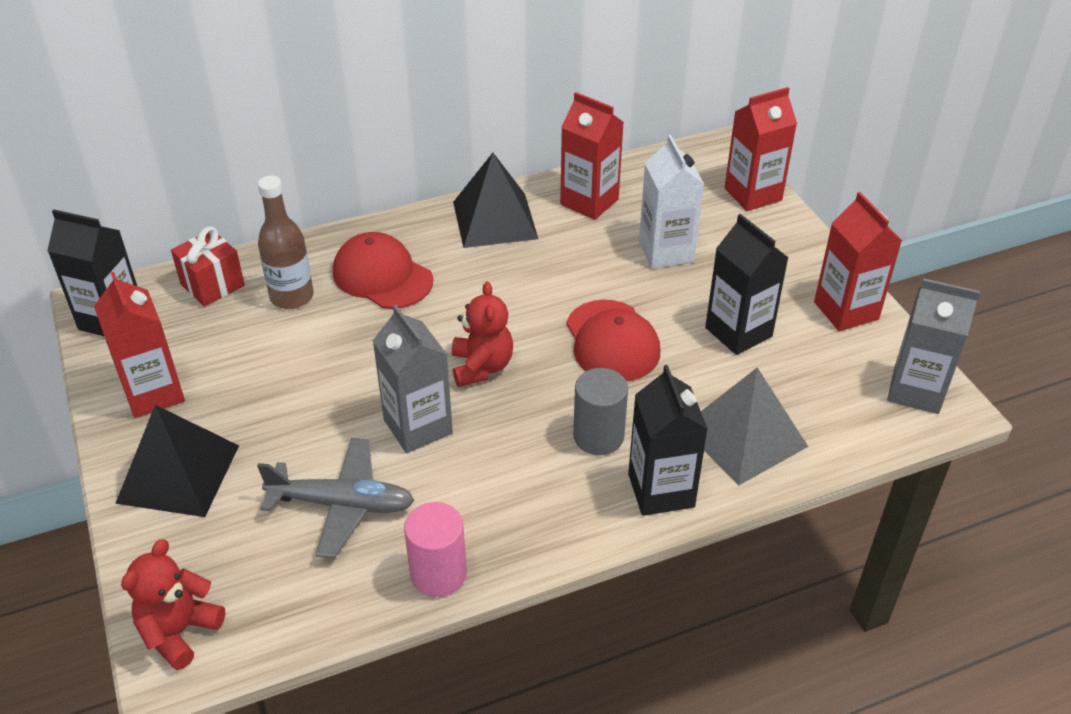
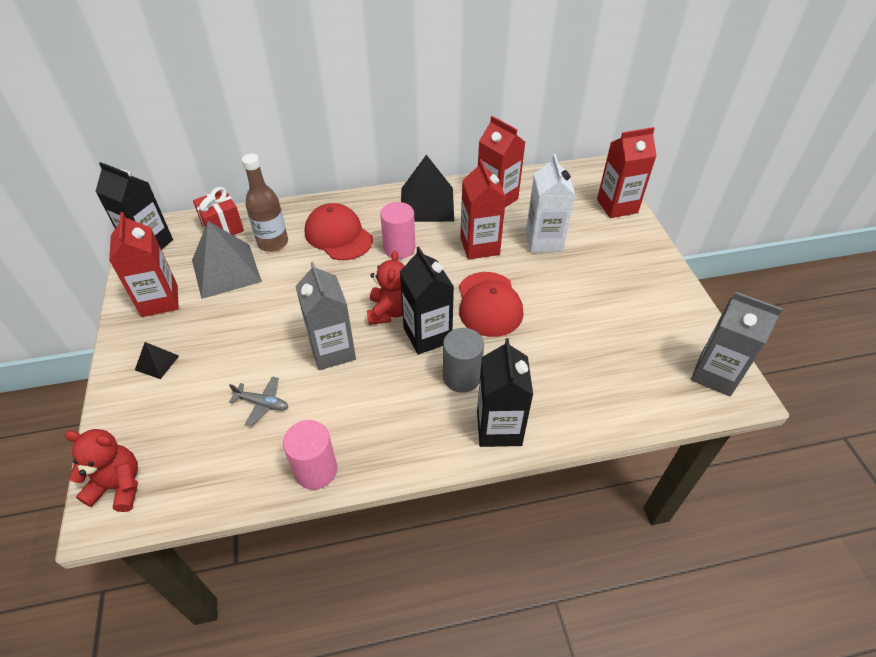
camera: 10 degrees right, 5 degrees up
(178, 474) = (157, 363): black pyramid -> black pyramid, size x0.46
(179, 631) = (118, 486): red teddy bear -> red teddy bear turned 60 degrees clockwise
(342, 504) = (262, 403): grey plane -> grey plane, size x0.54
(472, 283) = (399, 248): none -> pink cylinder
(738, 332) = (585, 309): black carton -> black carton (427, 335)
(743, 436) = (572, 393): grey pyramid -> grey pyramid (226, 270)
(846, 311) = (671, 303): red carton -> red carton (479, 246)

